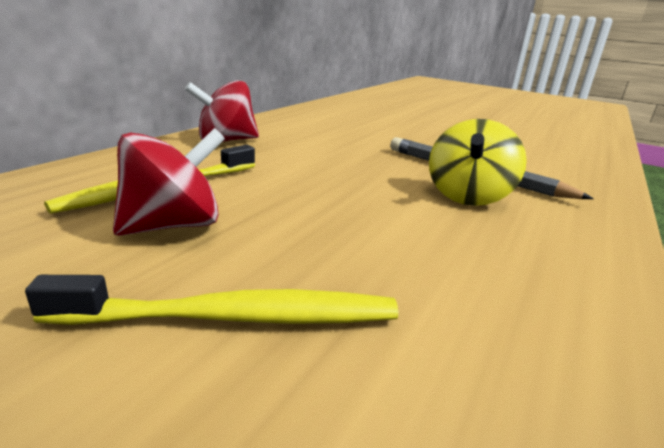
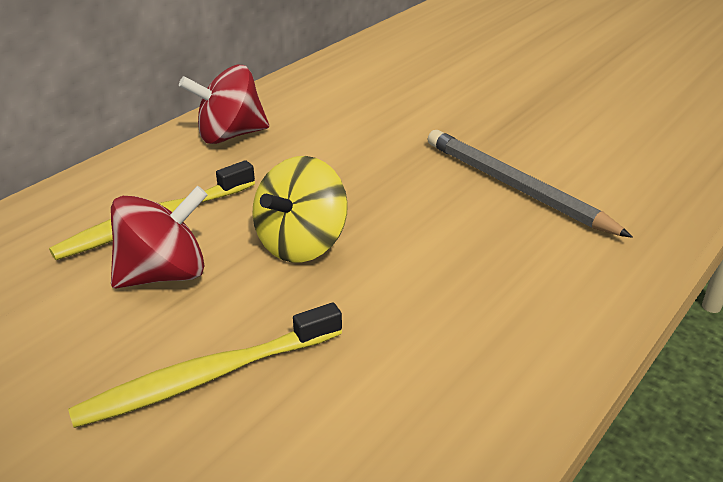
camera: 10 degrees right, 10 degrees up
(235, 317) = (207, 376): yellow toothbrush -> yellow toothbrush turned 150 degrees clockwise
(468, 196) = (487, 228): yellow spinning top -> yellow spinning top (301, 243)

